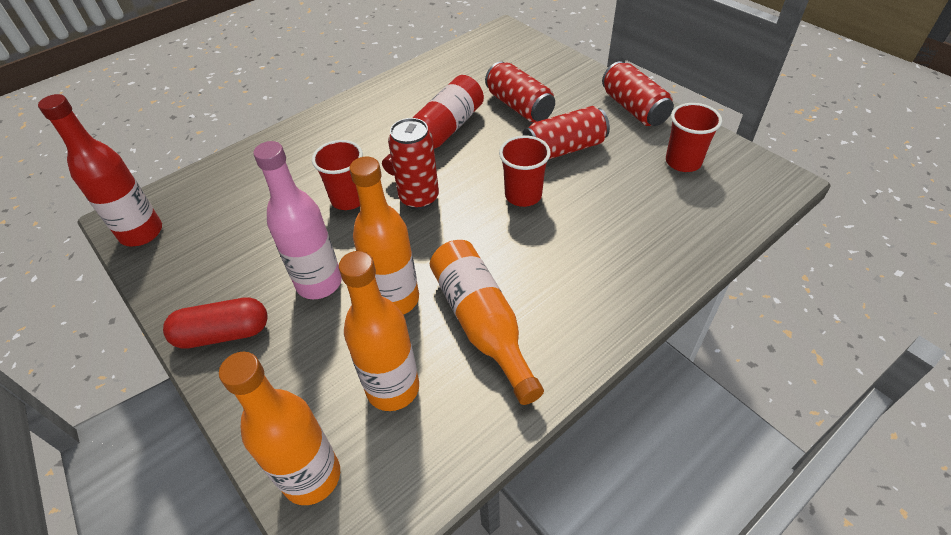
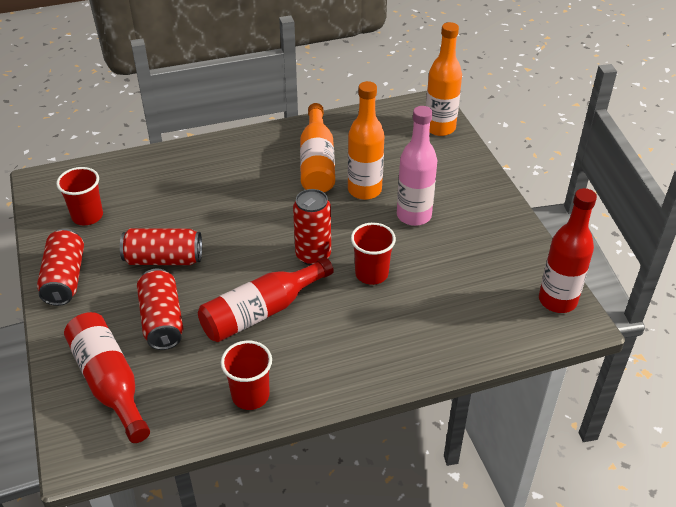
camera: 160 degrees left, 5 degrees down
(223, 333) = (485, 204): red capsule -> none
(393, 388) = (385, 148): orange bottle -> none
(521, 63) = (109, 383): none -> red bottle
(523, 195) = (231, 230): red cup -> red cup (250, 395)

